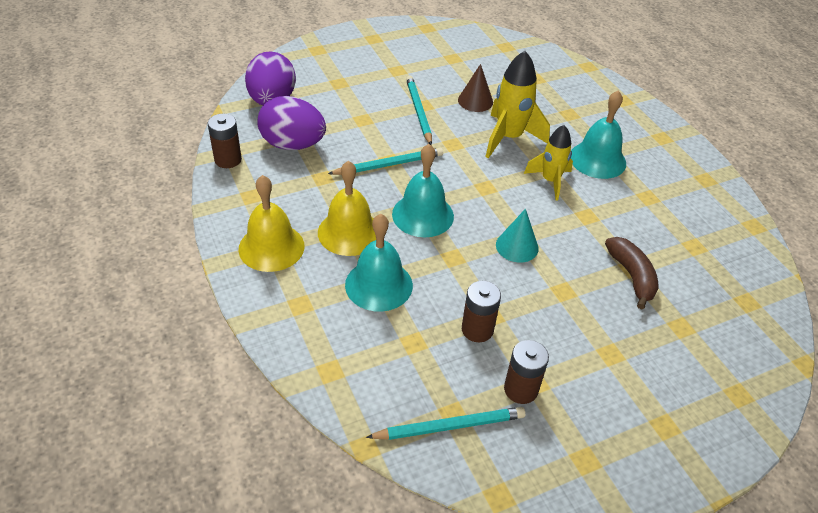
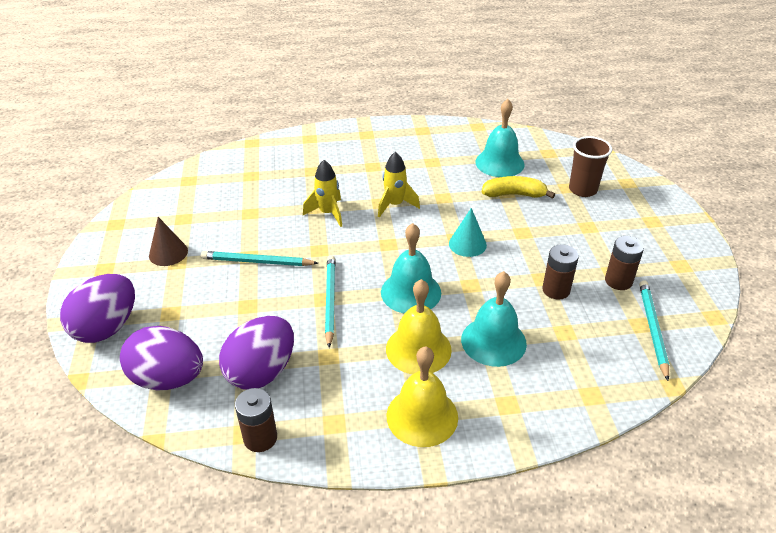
camera: 70 degrees left, 5 degrees down
(312, 58) = (107, 327): none -> purple egg
(475, 101) = (262, 220): brown cone -> brown cone (168, 253)
(509, 138) = (328, 213): yellow rocket -> yellow rocket, size x0.66
(597, 159) = (378, 173): turquoise bell -> turquoise bell (499, 163)
(631, 276) = (514, 194): brown banana -> yellow banana
(687, 344) = (582, 190): none -> brown cup

